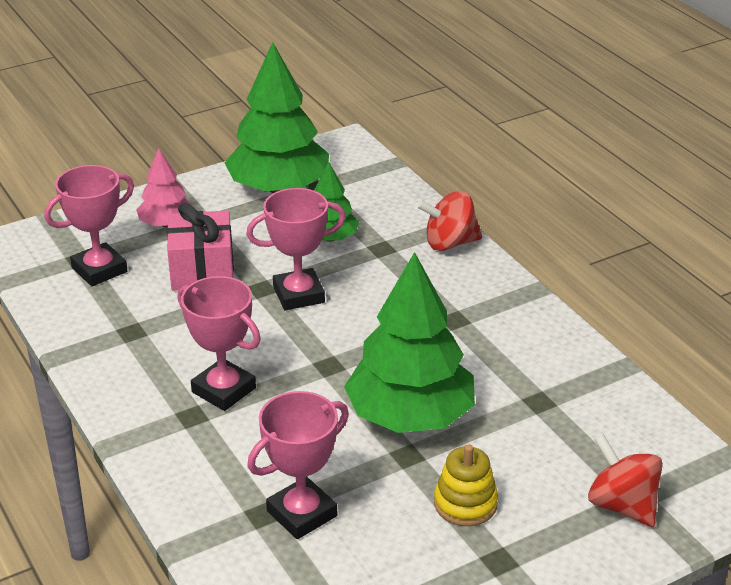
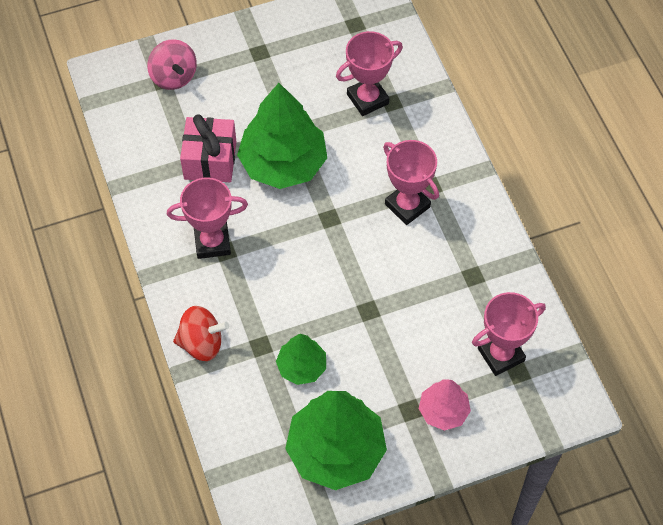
camera: 170 degrees left, 25 degrees up
(202, 270) = (415, 340): pink gift -> pink gift (210, 160)
(298, 295) = (340, 297): pink trophy -> pink trophy (212, 242)
(465, 504) = (267, 91): yellow stacking toy -> none
(622, 505) = (174, 76): red spinning top -> pink spinning top

